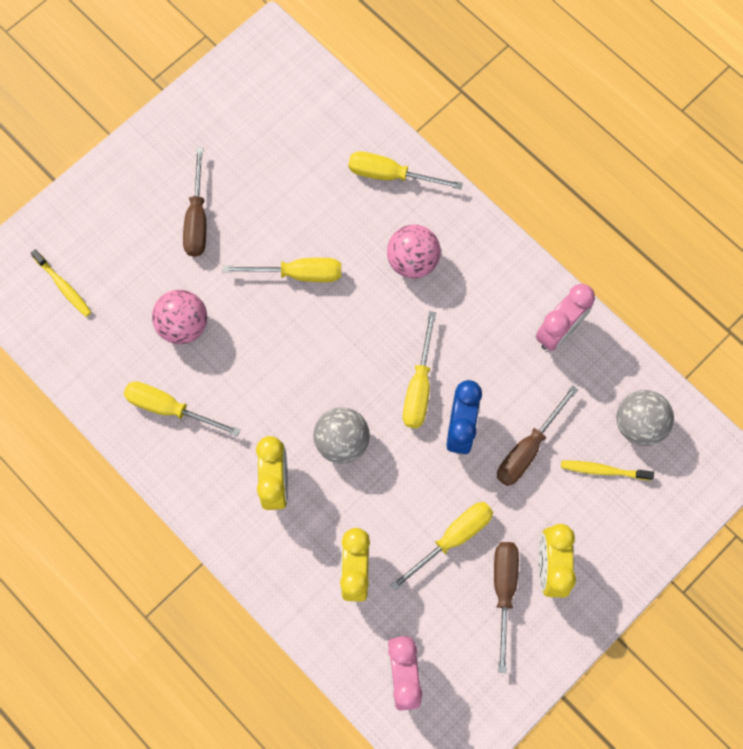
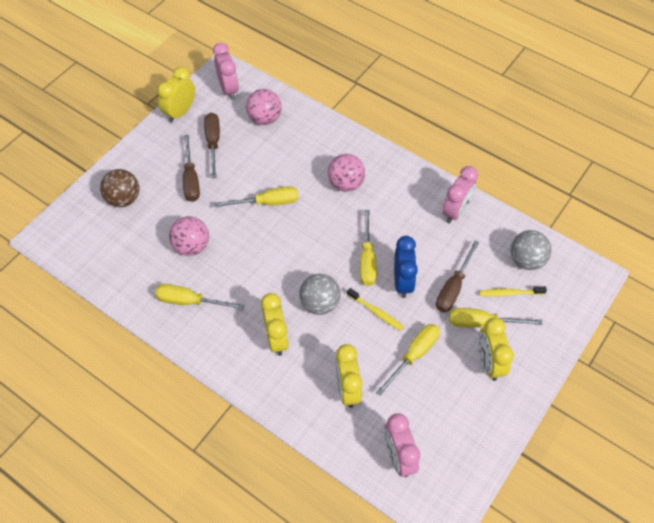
camera: 10 degrees left, 15 degrees down
(63, 286) = (101, 234): yellow toothbrush -> yellow toothbrush (376, 312)
(101, 235) = (124, 199): none -> brown ball
(197, 103) = (180, 112): none -> yellow clock
(273, 74) = (229, 89): none -> pink clock
(316, 134) = (264, 118): none -> pink ball
(390, 175) = (319, 135): yellow screwdriver -> yellow screwdriver (482, 323)
(503, 591) = (459, 385): brown screwdriver -> brown screwdriver (213, 143)

